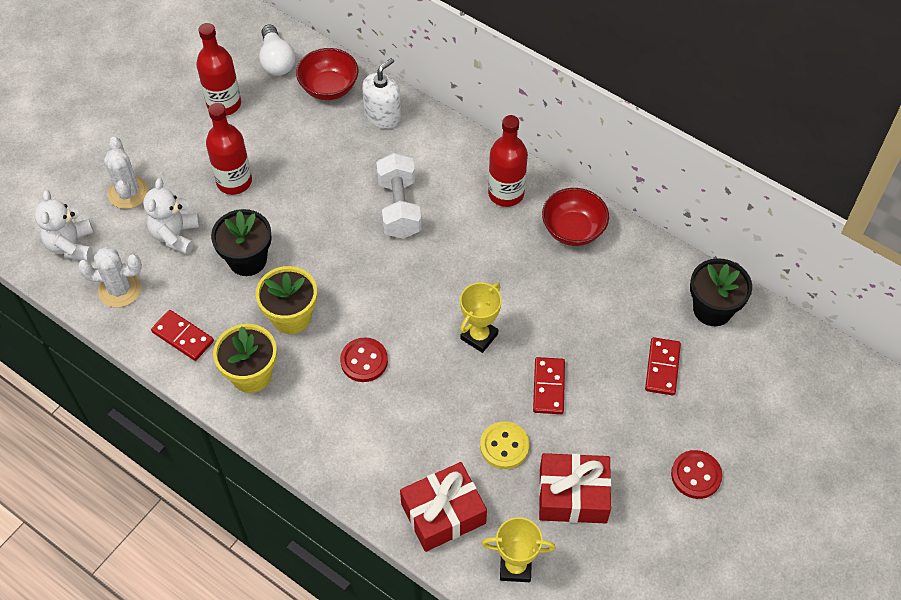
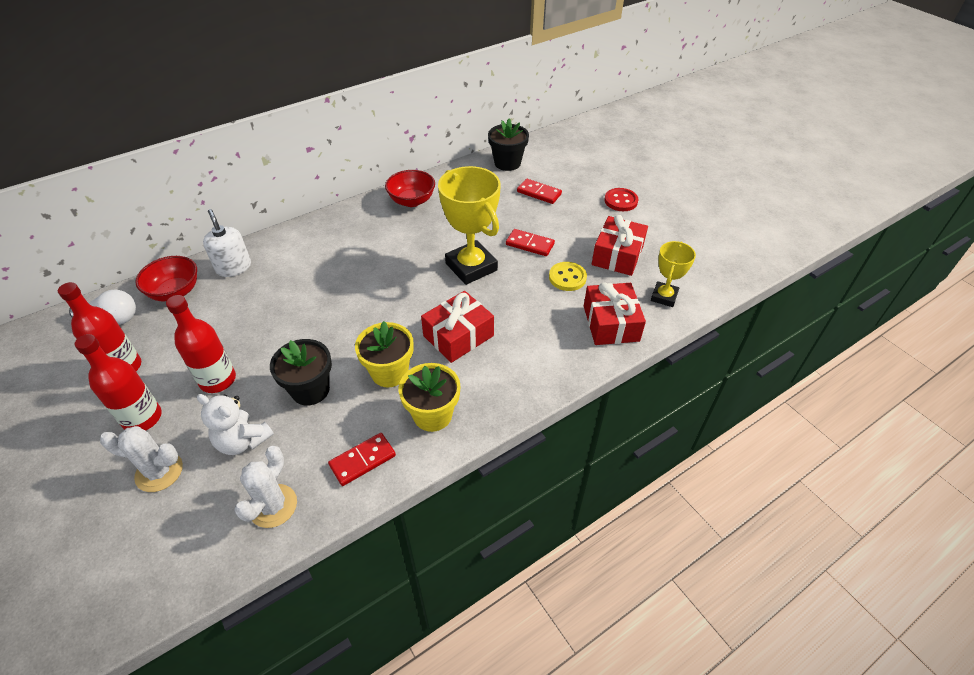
camera: 70 degrees left, 10 degrees down
(71, 245) = (184, 544): white teddy bear -> none
(364, 361) = (458, 336): red button -> red gift
(399, 208) = (329, 280): white dumbbell -> none
(479, 336) = (471, 267): yellow trophy -> yellow trophy, size x1.77
(506, 193) = (359, 223): red bottle -> red bottle (142, 418)

